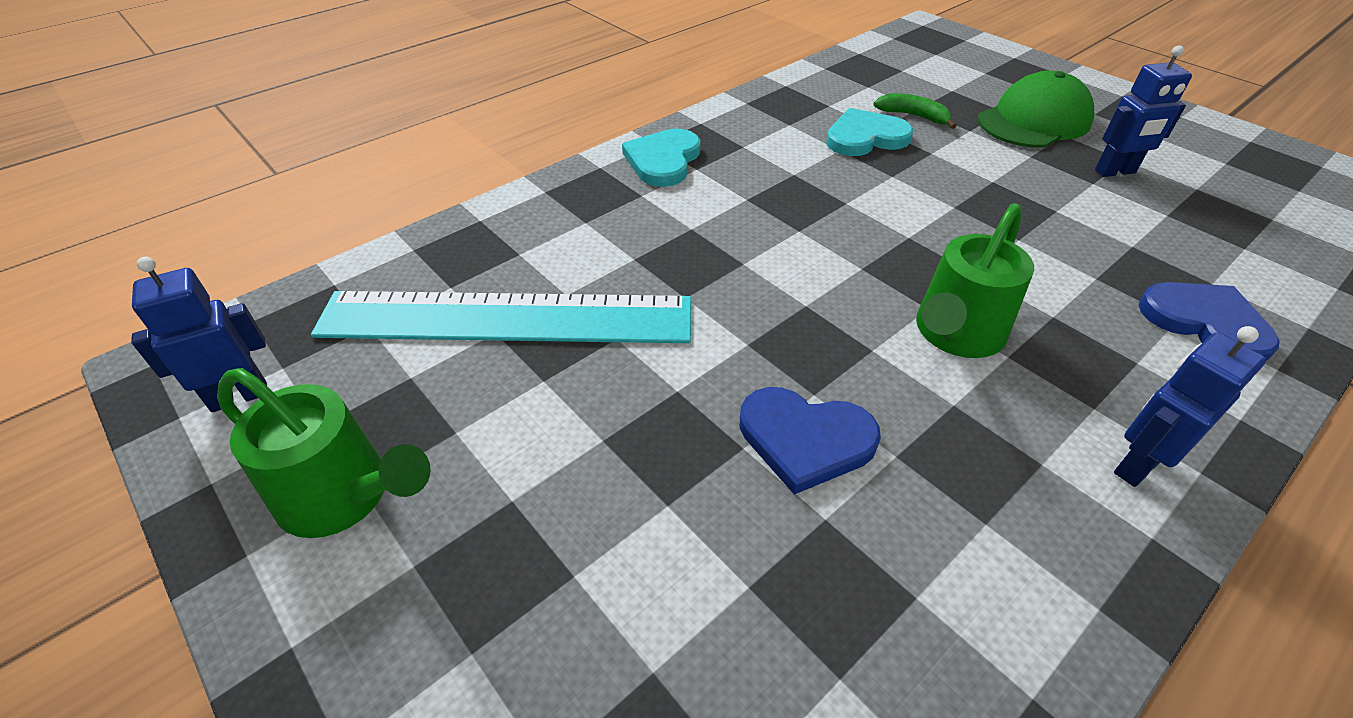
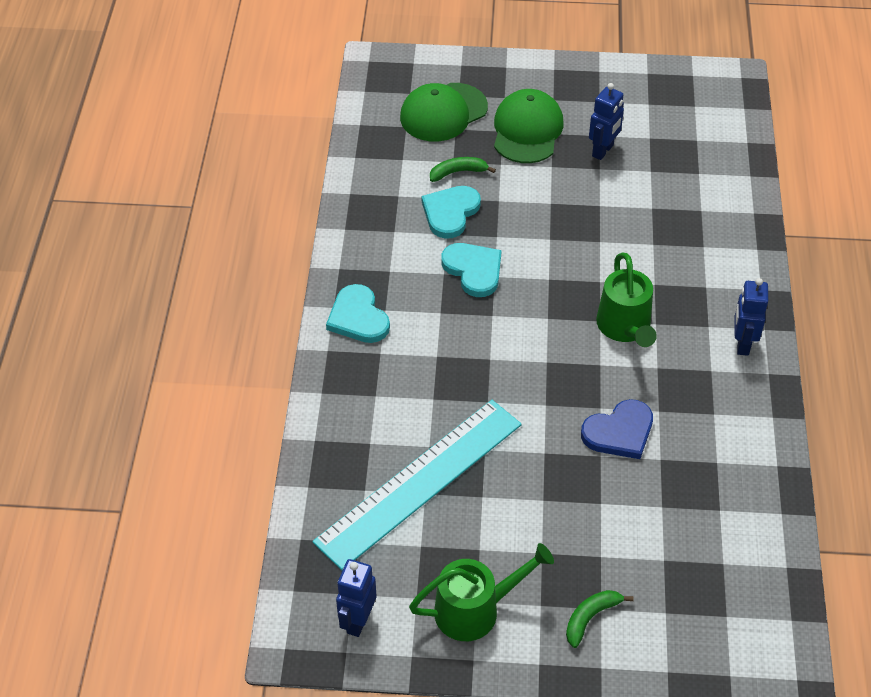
camera: 45 degrees left, 5 degrees up
(439, 651) = (590, 618): none -> green banana
(829, 187) = (473, 270): none -> turquoise heart
(953, 76) = (443, 113): none -> green cap
(1205, 323) = (715, 241): blue heart -> none

